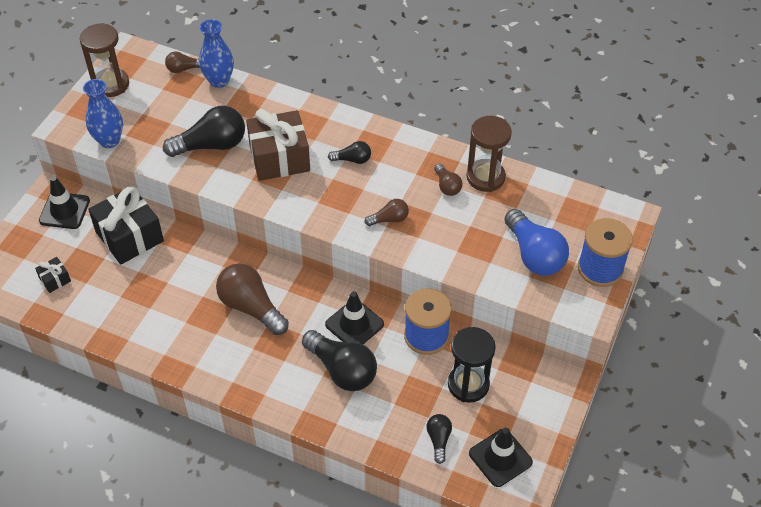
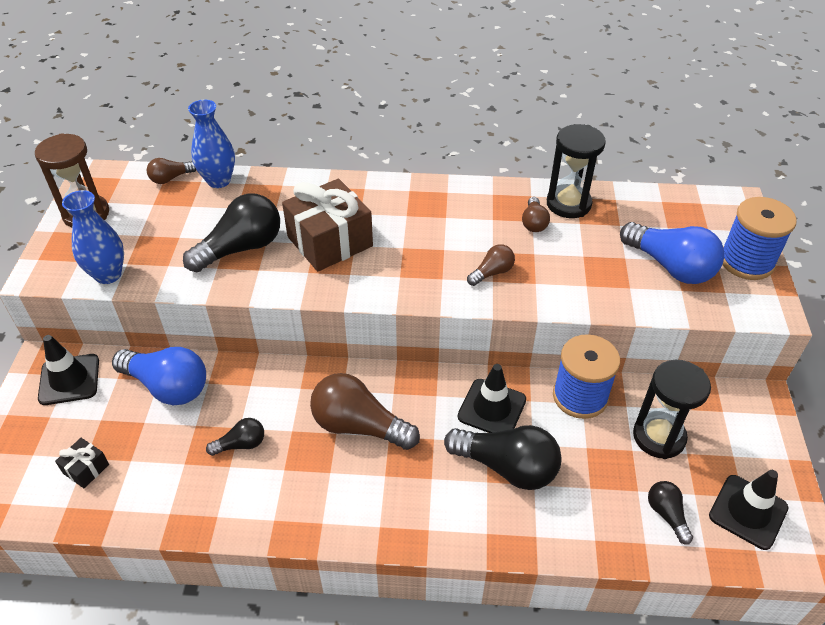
camera: 20 degrees left, 5 degrees down
(129, 236) = (168, 386): black gift -> blue light bulb
(352, 160) = (415, 222): black light bulb -> black light bulb (241, 444)
(447, 186) = (534, 223): brown light bulb -> brown light bulb turned 45 degrees clockwise
(485, 177) = (568, 204): brown hourglass -> black hourglass

